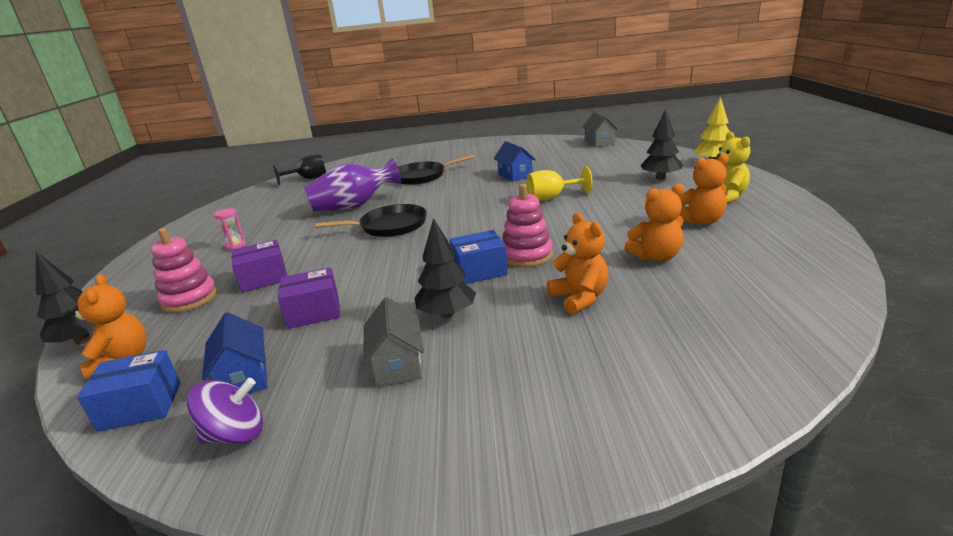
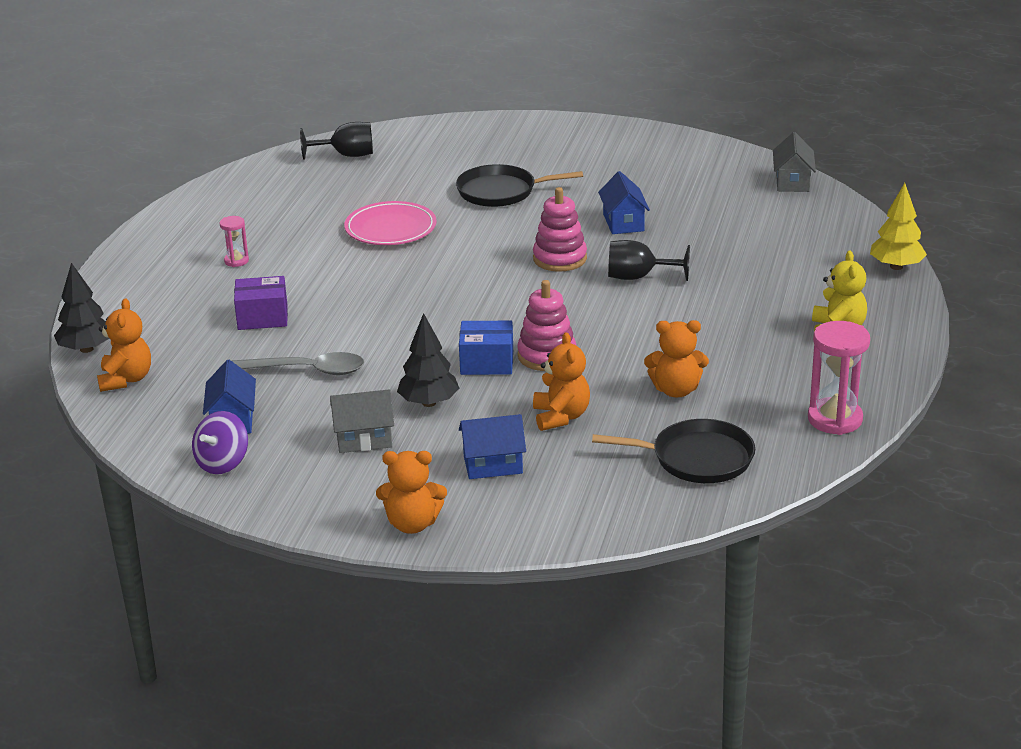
camera: 15 degrees right, 5 degrees up
(140, 406) = (147, 424): blue box -> none
(189, 299) = (184, 325): pink stacking toy -> pink stacking toy (560, 258)
(236, 434) = (222, 463): purple spinning top -> purple spinning top turned 120 degrees clockwise
(314, 312) = (305, 370): purple box -> grey spoon
(354, 206) = (390, 228): purple vase -> pink plate
(390, 226) = (421, 275): black pan -> black pan (697, 458)
(397, 364) = (364, 439): grey house -> grey house turned 75 degrees clockwise
(551, 359) = (493, 465): none -> blue house
(552, 198) = (638, 277): yellow goblet -> black goblet
(660, 178) = (800, 277): black tree -> none
(701, 221) = (771, 357): orange teddy bear -> orange teddy bear (412, 524)
(808, 249) = (835, 419): none -> pink hourglass

